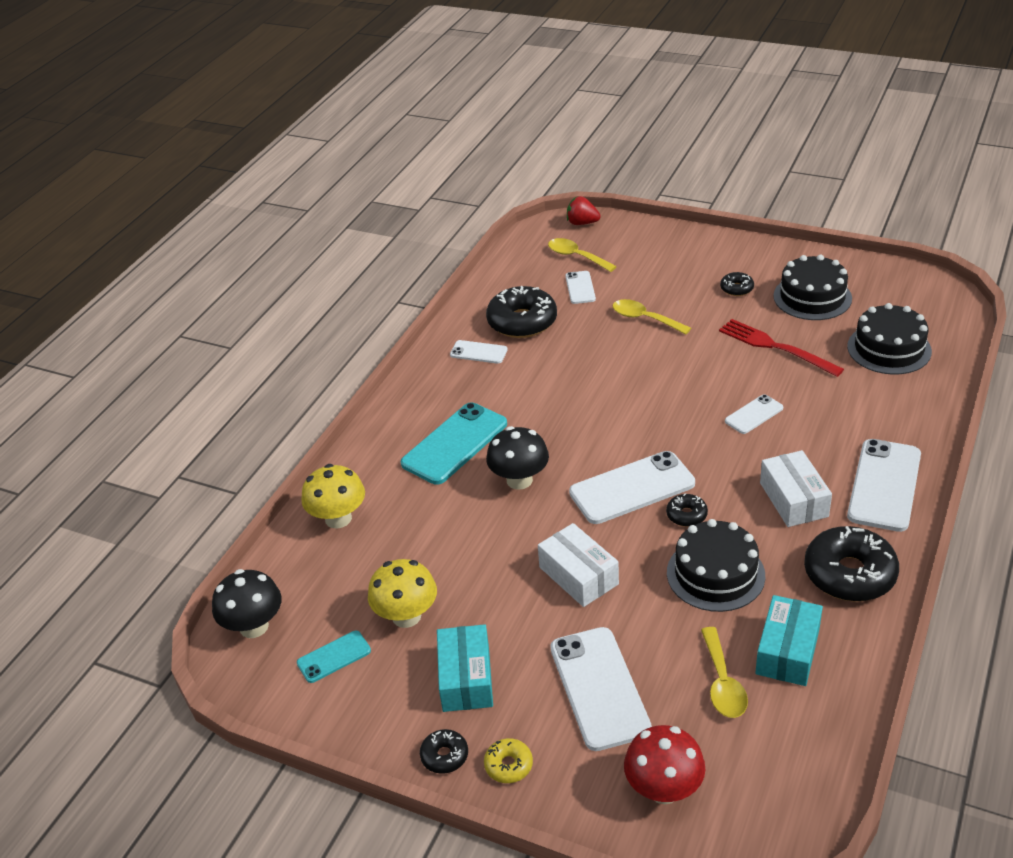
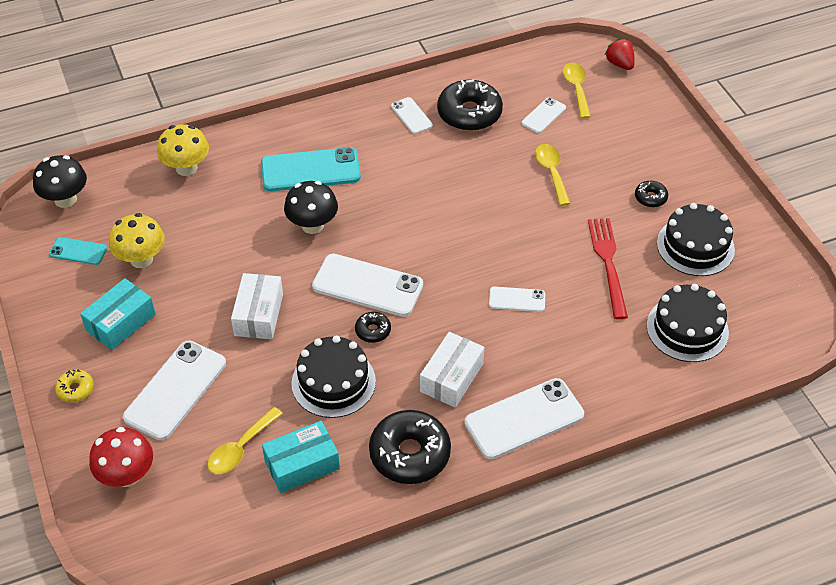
camera: 40 degrees right, 10 degrees up
(444, 756) = (55, 355): black donut -> none

